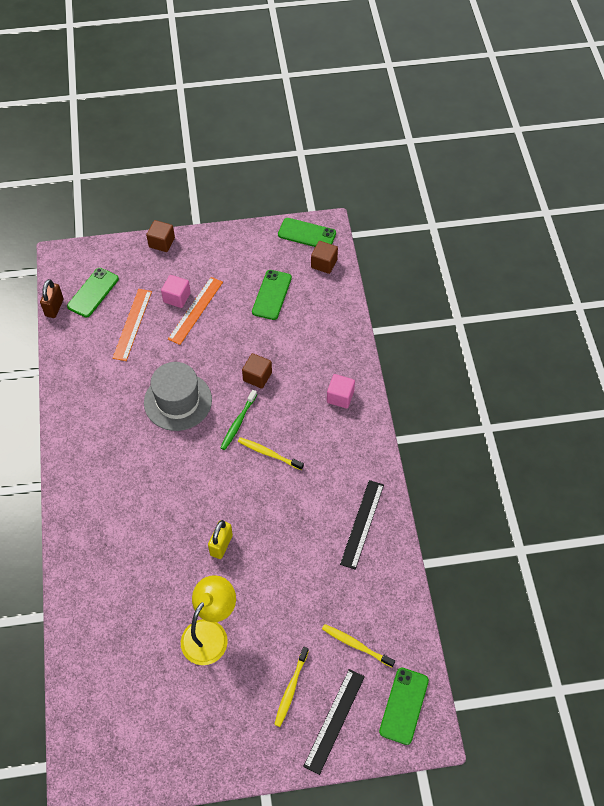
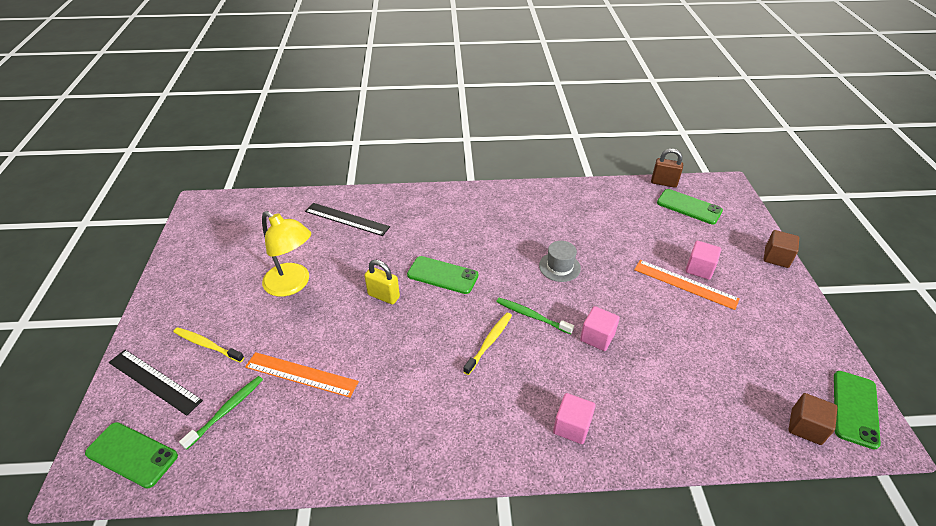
camera: 95 degrees right, 15 degrees down
(132, 324) = (654, 234): orange ruler -> orange ruler (301, 374)
(178, 401) = (559, 267): grey hat -> grey hat, size x0.56
(257, 376) = (597, 337): brown cube -> pink cube
(272, 295) = (728, 359): green phone -> green phone (442, 275)
(355, 645) = (227, 410): yellow toothbrush -> green toothbrush
(362, 524) = (378, 434): black ruler -> black ruler (347, 219)

